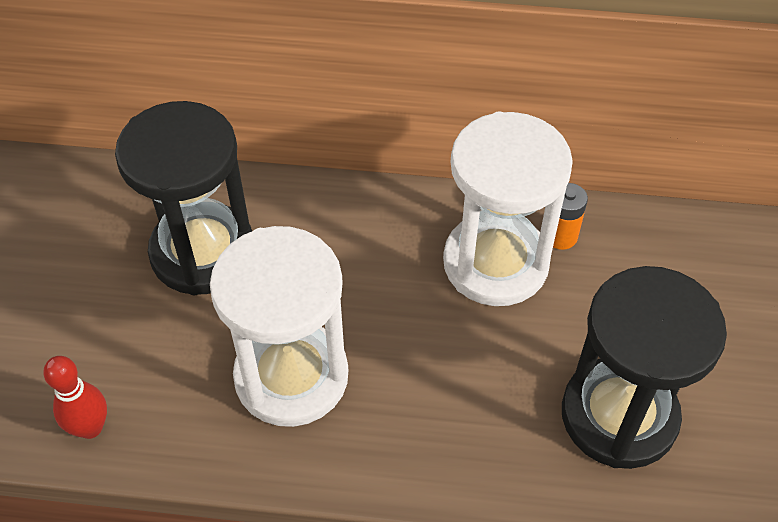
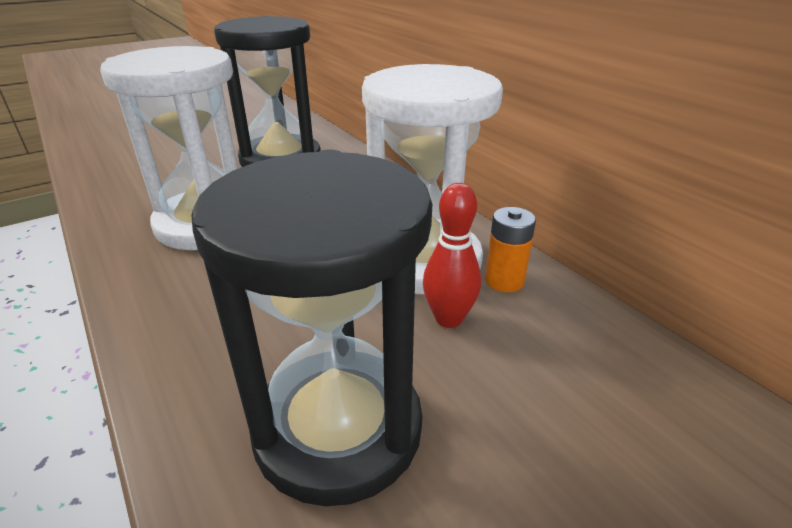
camera: 50 degrees right, 20 degrees down
(90, 427) = (107, 181): red bowling pin -> red bowling pin (448, 318)

